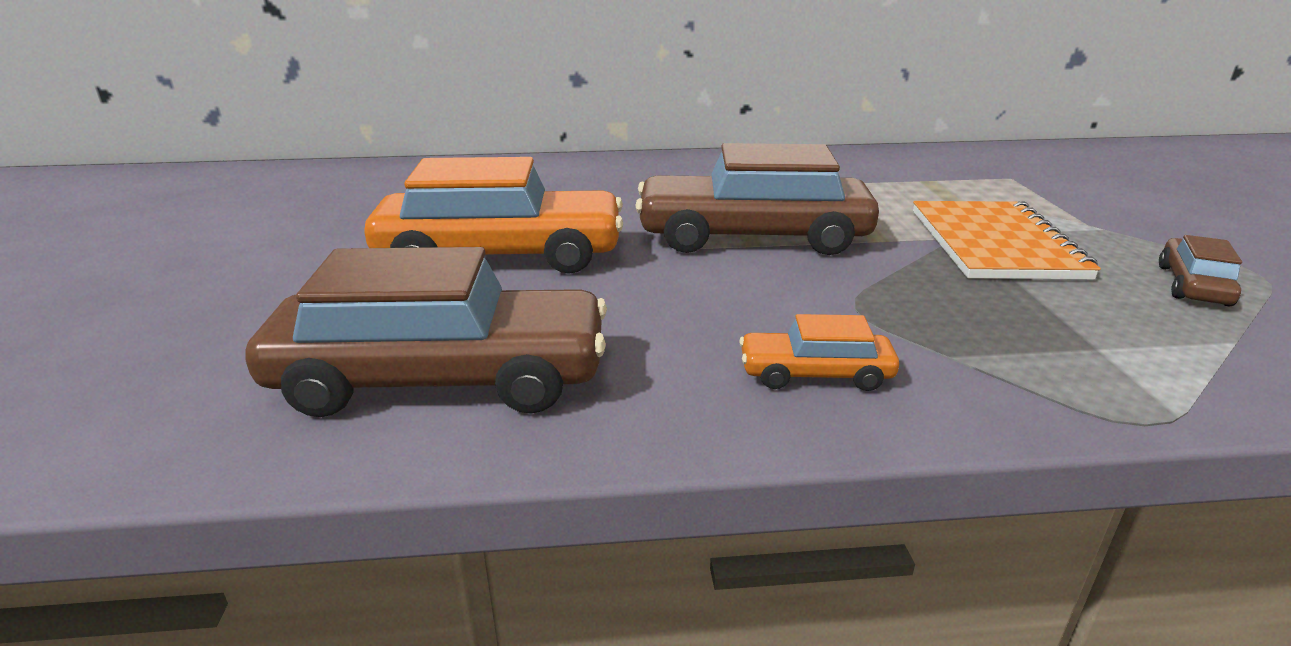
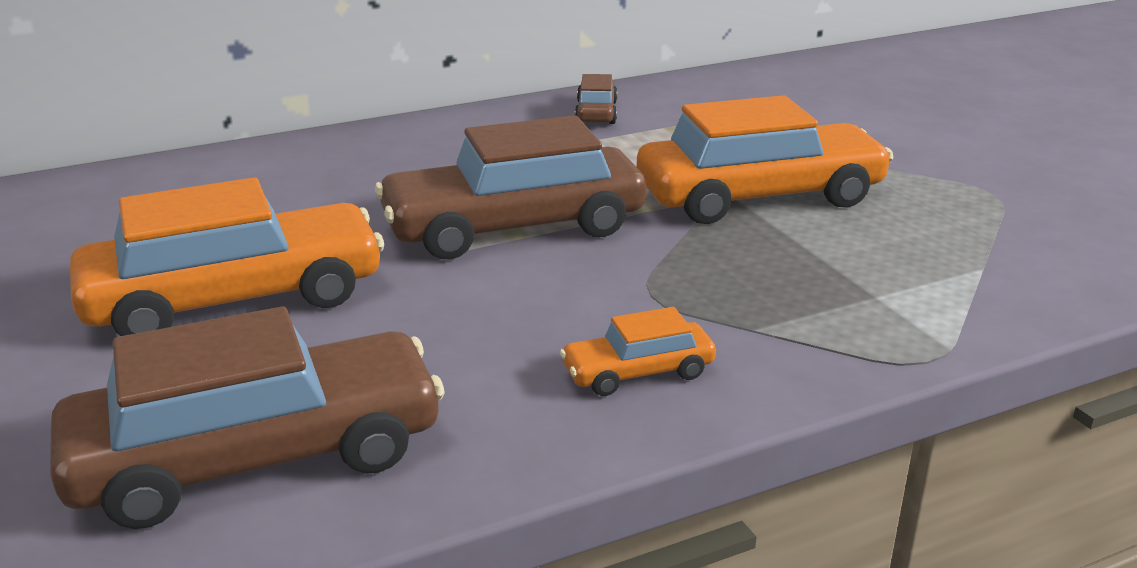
camera: 20 degrees left, 0 degrees up
(994, 244) = (759, 197): orange notebook -> orange car
(1193, 285) = (941, 215): brown car -> brown car (596, 112)

